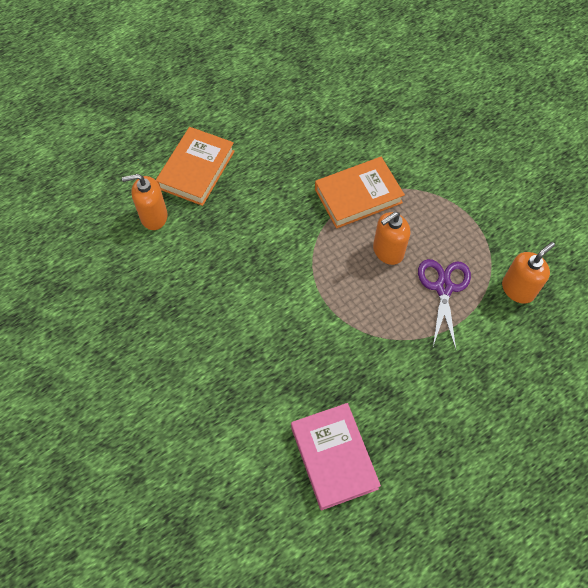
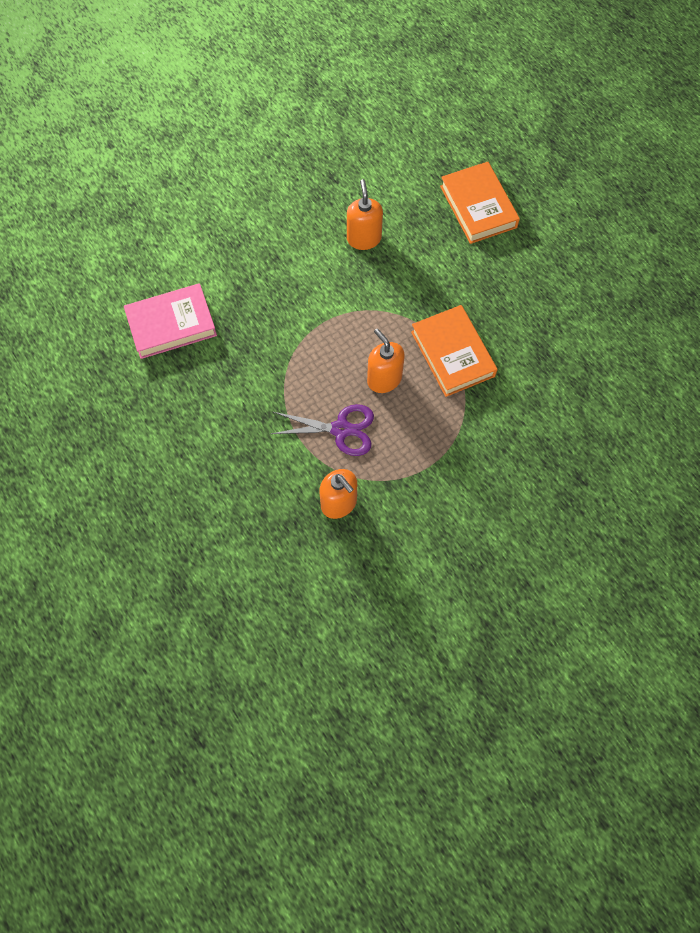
camera: 90 degrees right, 5 degrees up
(153, 216) = (420, 175): orange soap dispenser -> orange soap dispenser (364, 239)
(196, 170) = (478, 207): orange book -> orange book turned 45 degrees clockwise

